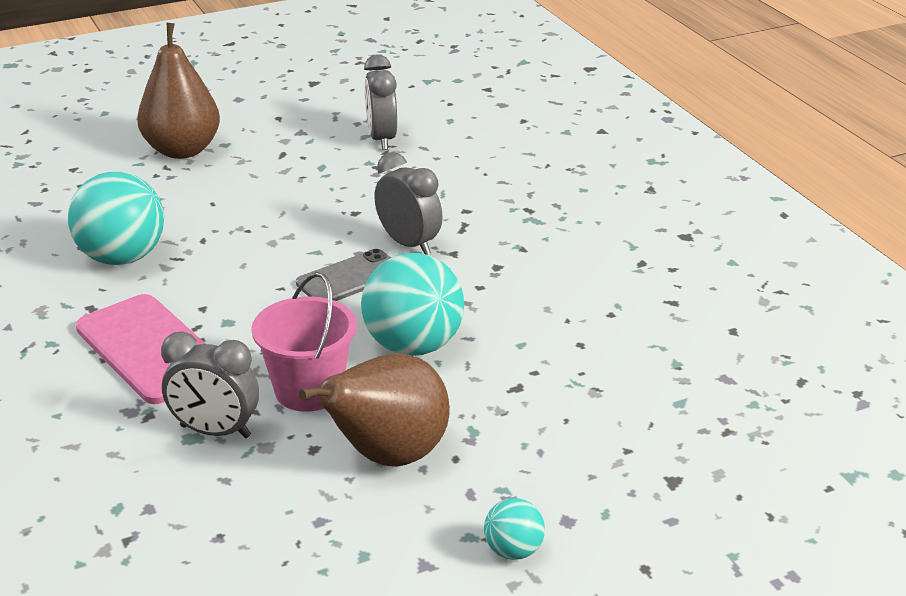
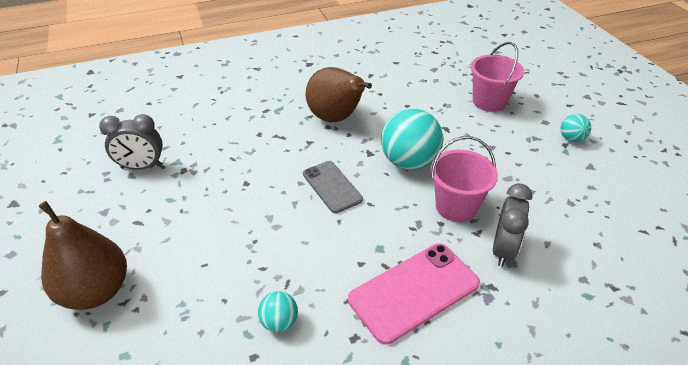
camera: 85 degrees left, 10 degrees up
(122, 258) = (279, 322): turquoise ball -> turquoise ball, size x0.49
(387, 456) = (512, 176): brown pear -> brown pear (336, 118)
(408, 244) = (295, 159): grey clock -> none
(622, 446) = (489, 102): none -> pink bucket

